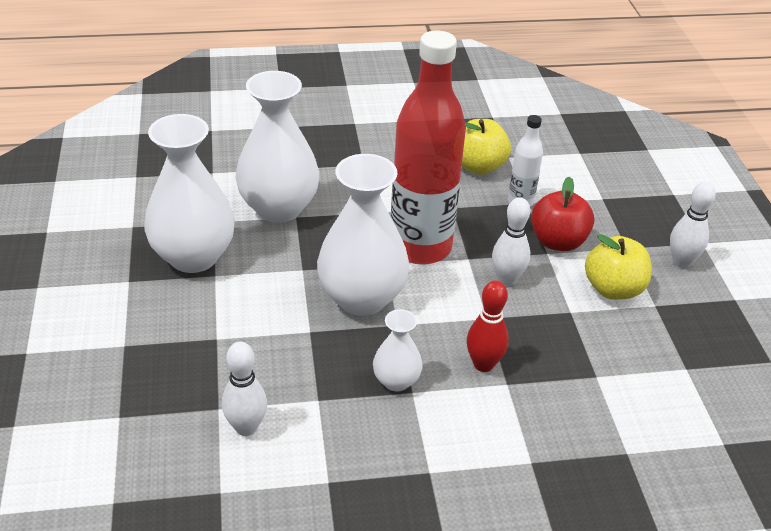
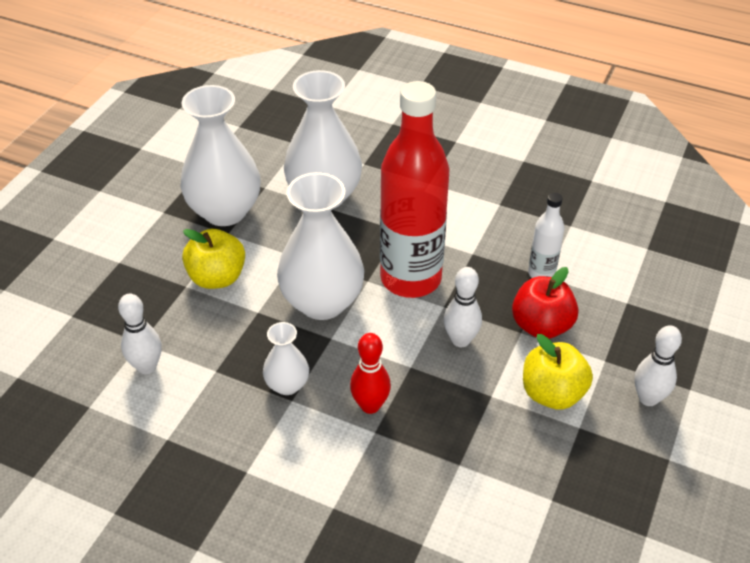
camera: 35 degrees right, 5 degrees up
(479, 166) = (532, 224): yellow apple -> yellow apple (217, 277)

